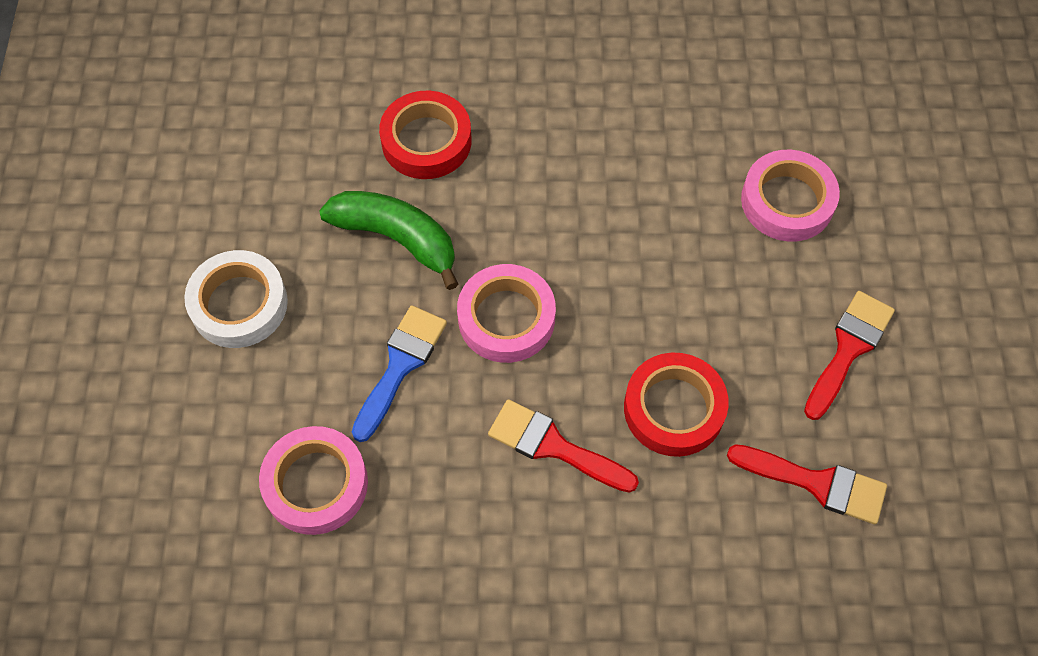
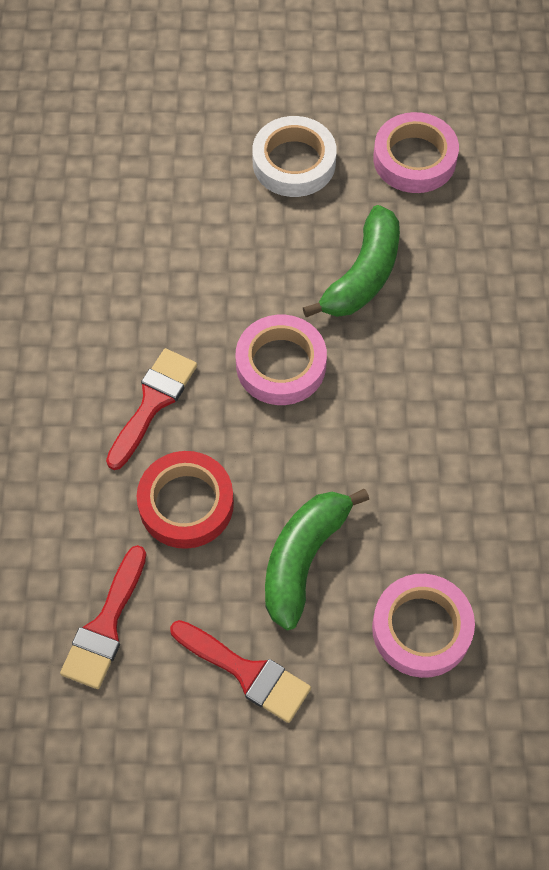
camera: 90 degrees right, 0 degrees up
(316, 484) = (128, 228): pink tape -> pink tape (414, 159)
(400, 365) = (234, 283): blue brush -> none
(426, 141) = (473, 296): red tape -> none
(726, 298) = (303, 559): none -> green banana

